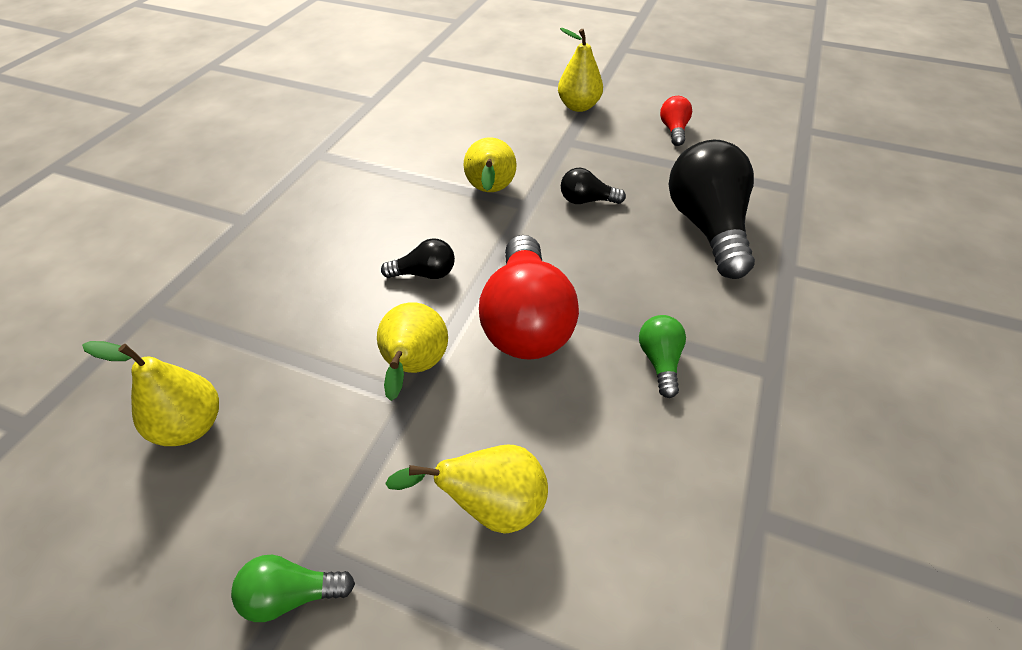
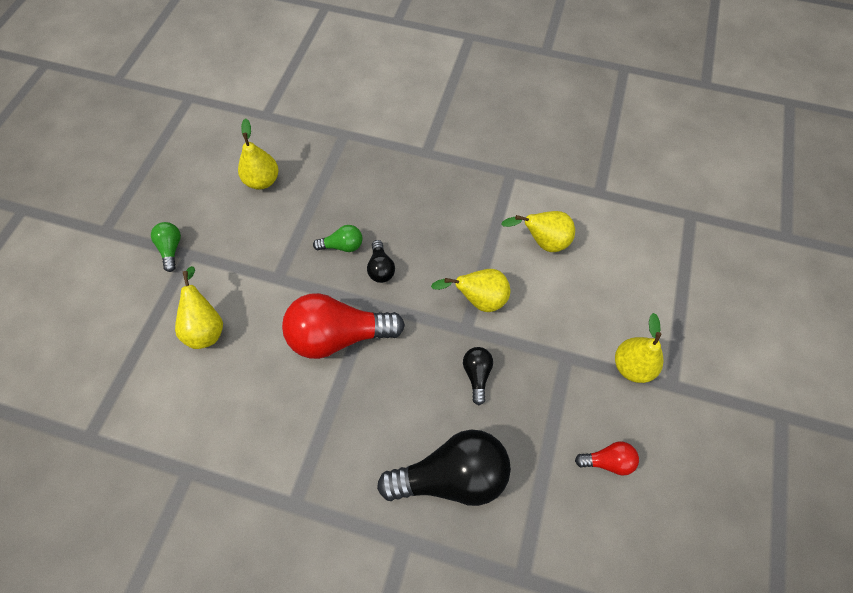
camera: 85 degrees right, 15 degrees up
(414, 368) = (298, 276): yellow pear -> yellow pear (543, 242)
(660, 361) = (303, 423): green light bulb -> green light bulb (342, 246)

